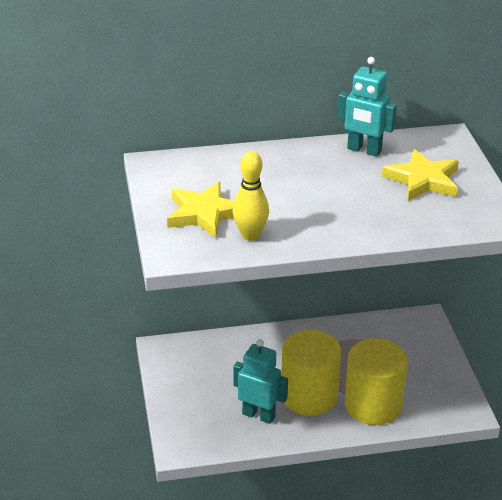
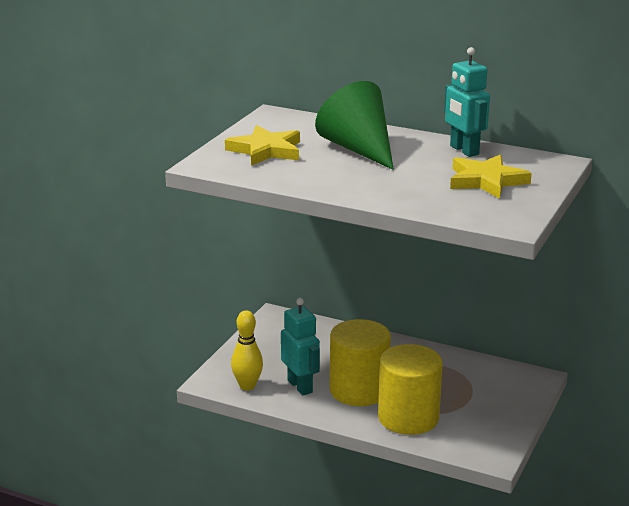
camera: 35 degrees right, 10 degrees down
(250, 235) = (281, 171): yellow bowling pin -> yellow bowling pin (247, 386)
(280, 181) = (358, 149): none -> green cone

